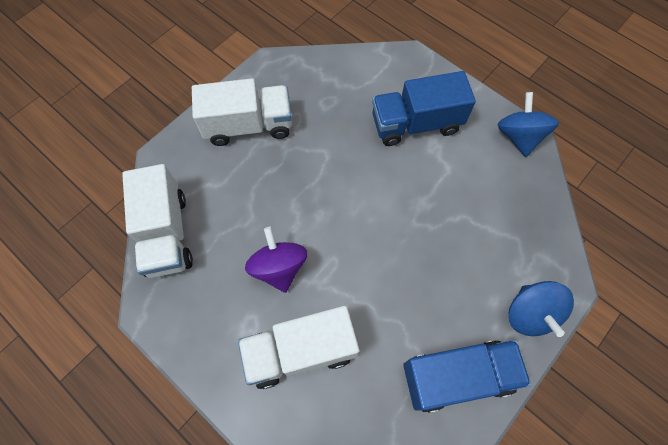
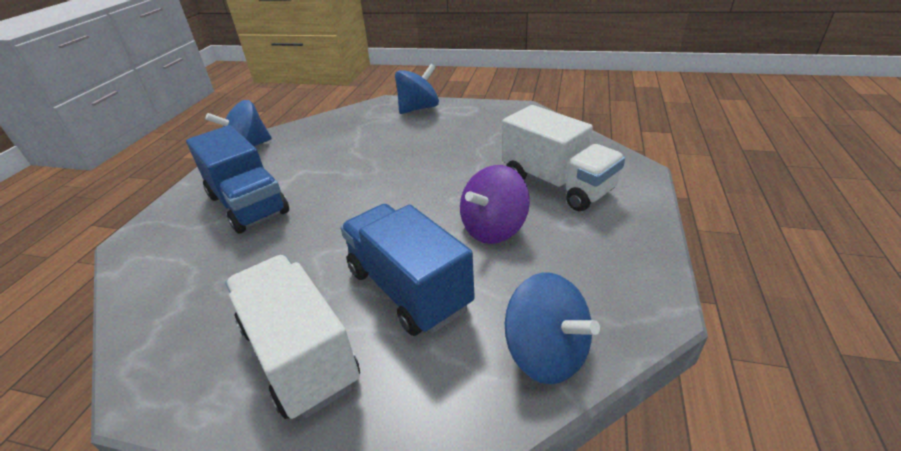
camera: 115 degrees left, 30 degrees down
(167, 233) = (546, 353): white truck -> blue spinning top
(457, 376) = (492, 119): blue truck -> blue truck (408, 289)

